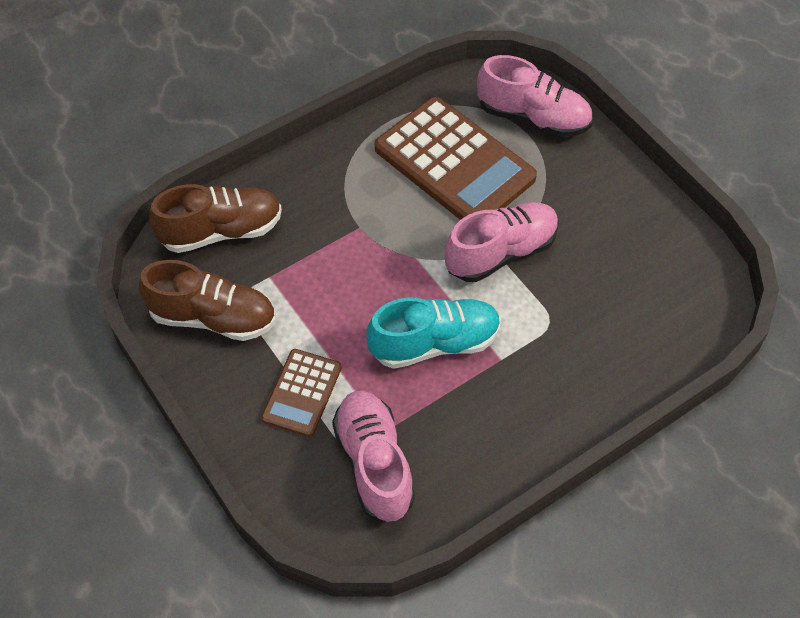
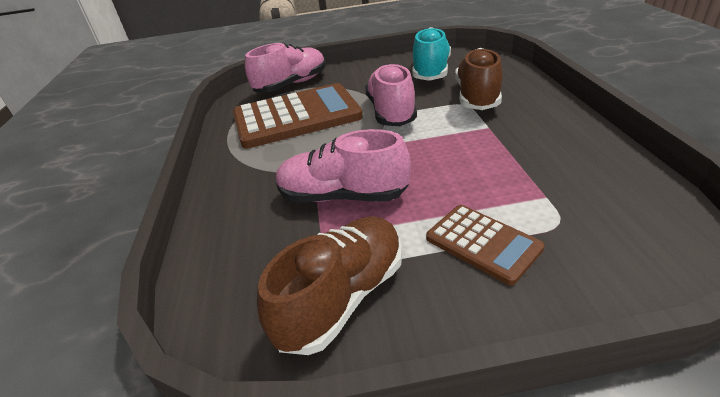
camera: 60 degrees left, 20 degrees down
(221, 231) = (233, 262): brown shoe -> brown shoe (477, 97)
(374, 464) = (586, 210): pink shoe -> pink shoe (343, 196)
(434, 343) = (459, 153): turquoise shoe -> turquoise shoe (431, 71)

